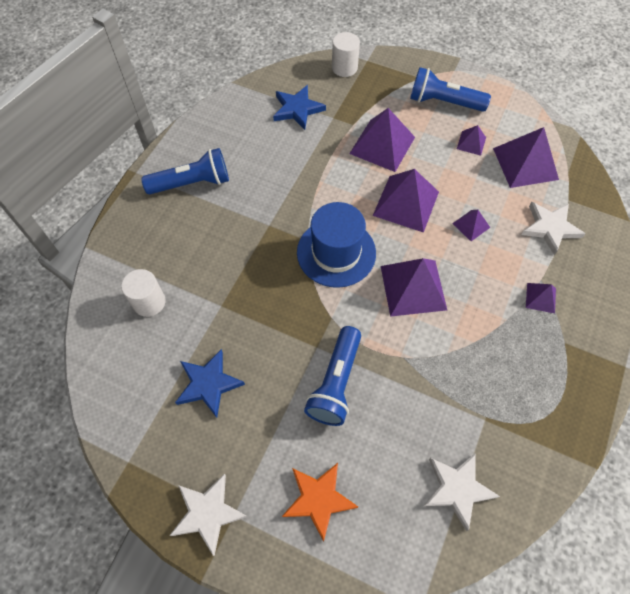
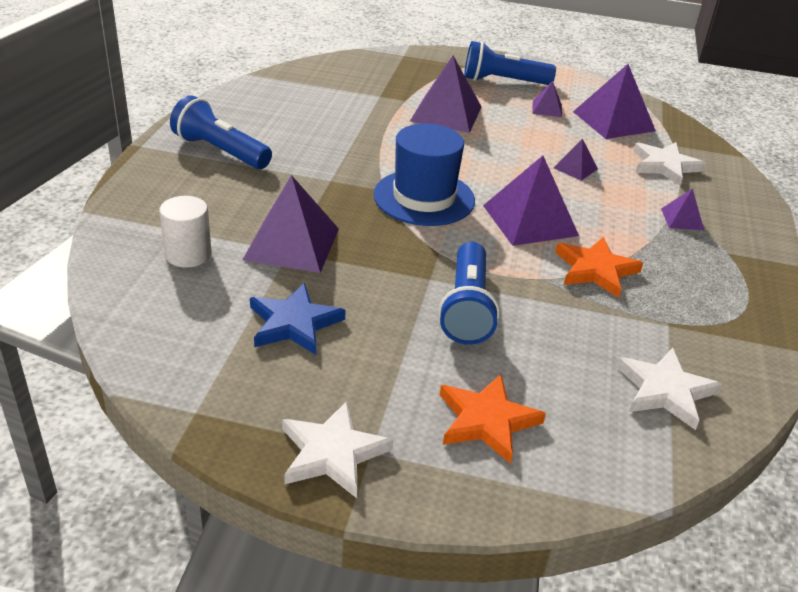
camera: 15 degrees left, 25 degrees down
(192, 183) = (220, 151): blue flashlight -> blue flashlight turned 120 degrees counterclockwise
(297, 109) = (335, 91): blue star -> none
(344, 68) = (379, 60): white cylinder -> none
(406, 203) = (492, 155): purple pyramid -> purple pyramid (291, 243)
(447, 351) = (595, 270): none -> orange star

